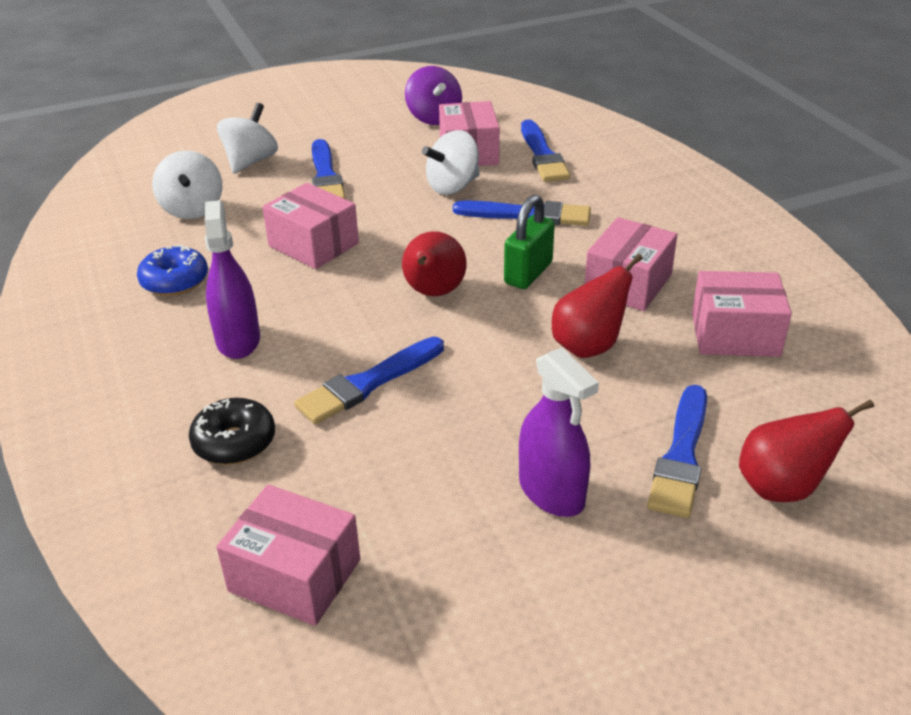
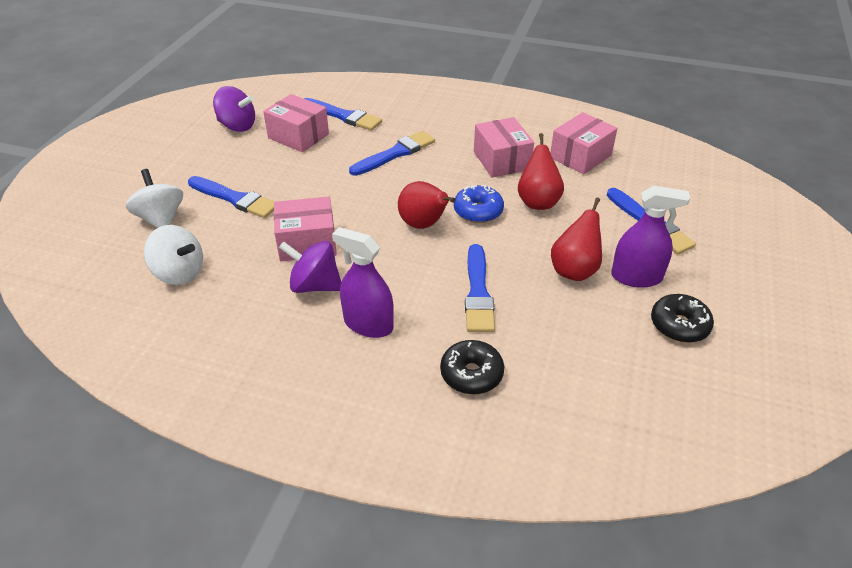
camera: 50 degrees left, 5 degrees up
(175, 281) = (260, 322): blue donut -> blue donut (478, 211)
(258, 281) = (314, 285): none -> purple spinning top
(295, 575) = (614, 403): pink box -> none
(453, 186) = (326, 161): white spinning top -> none
(502, 573) = (679, 325): none -> black donut
(528, 273) = (450, 184): green padlock -> none
(782, 487) = (698, 210): red pear -> red pear (574, 270)

